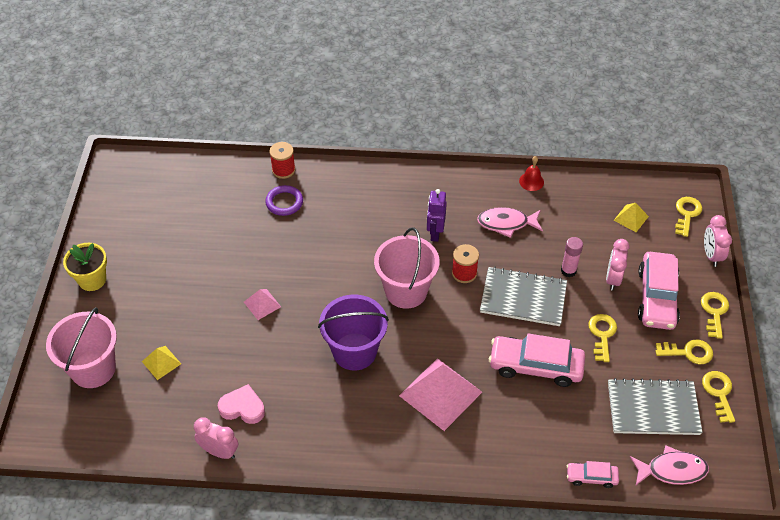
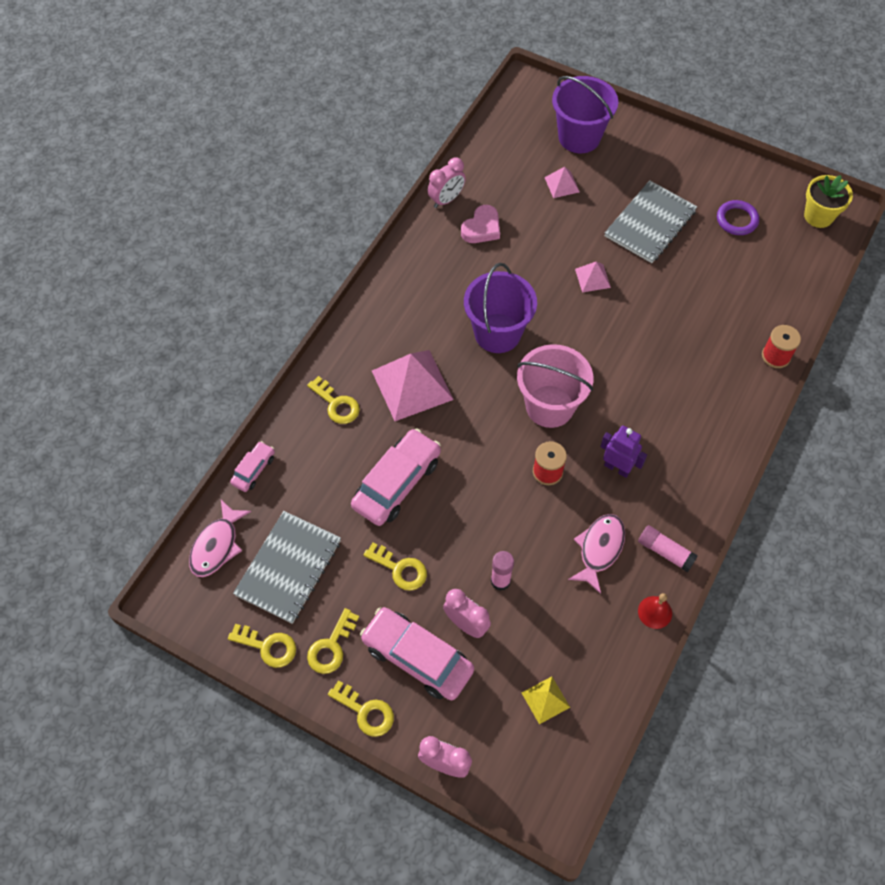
camera: 115 degrees right, 10 degrees up
(92, 280) = (685, 158): yellow flower pot -> yellow flower pot (818, 216)
(93, 369) = (579, 137): pink bucket -> purple bucket
(161, 362) = (562, 184): yellow pyramid -> pink pyramid
(284, 202) = (724, 340): purple ring -> purple ring (737, 220)
(484, 188) = (665, 552): none -> pink glue stick
(523, 298) = (486, 514): grey notebook -> grey notebook (650, 224)
(687, 214) = (521, 776): yellow key -> yellow key (336, 404)

